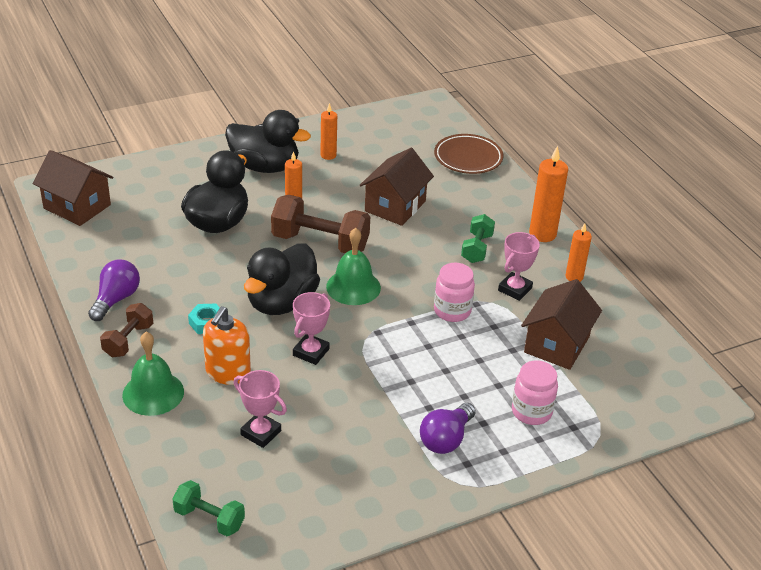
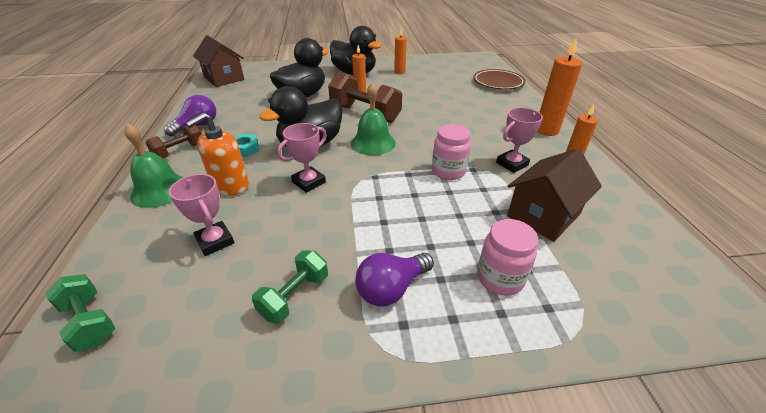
camera: 20 degrees right, 0 degrees up
(395, 206) = (432, 101): brown house -> none
(477, 248) = (486, 132): green dumbbell -> green dumbbell (295, 296)

